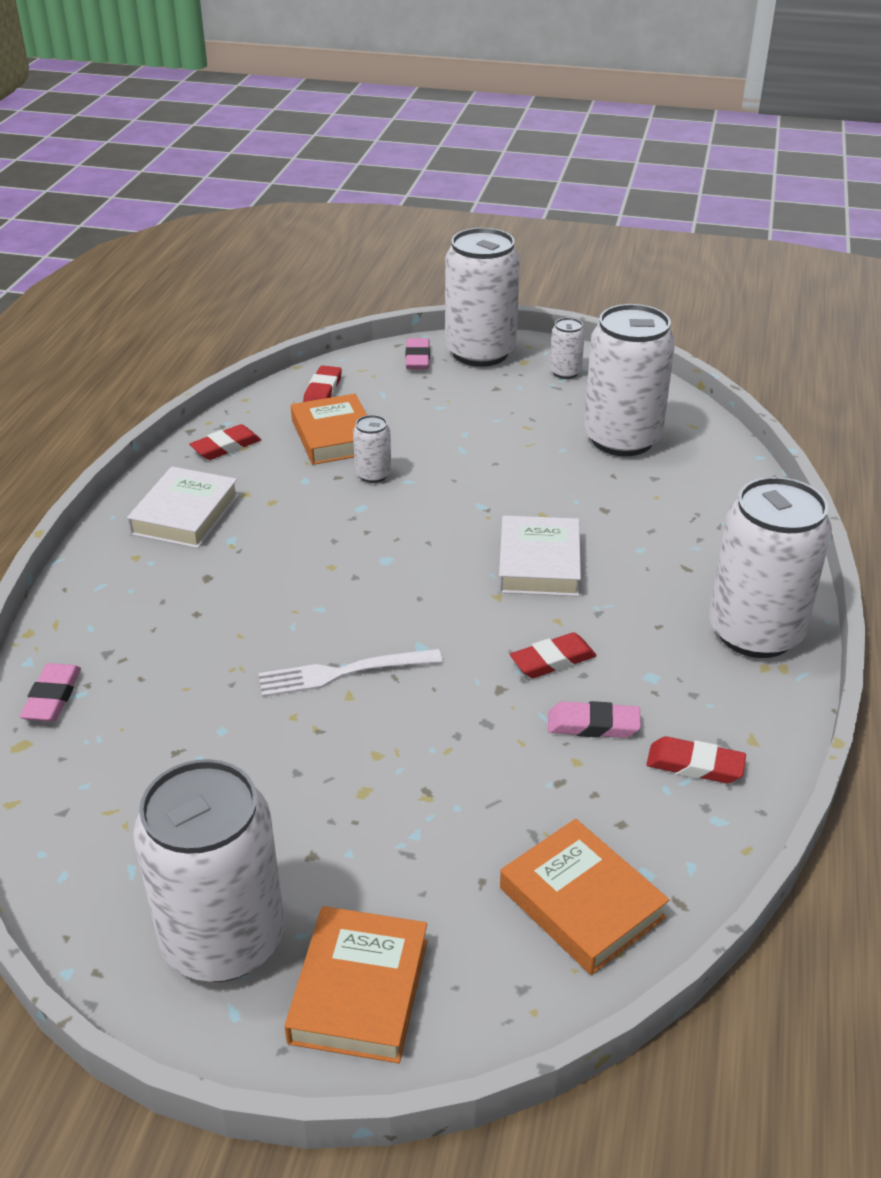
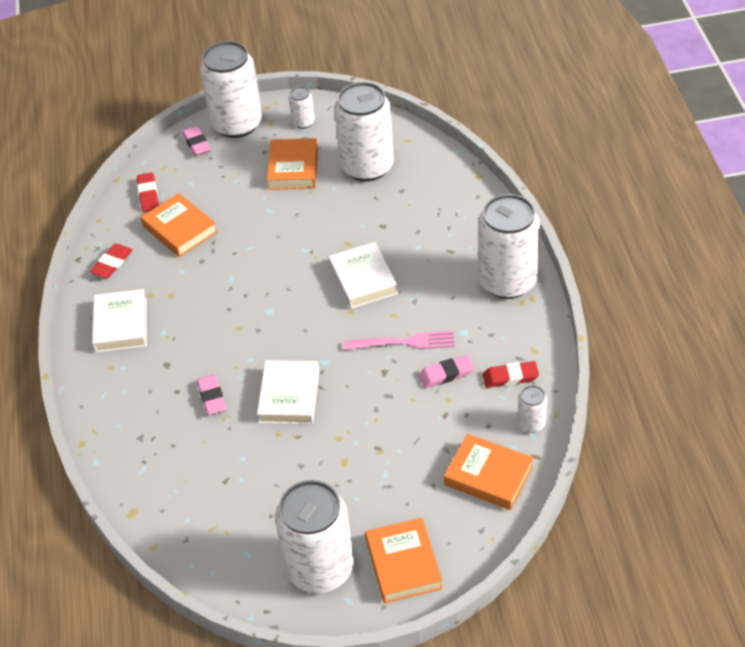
camera: 20 degrees left, 10 degrees up
(52, 697) = (129, 477): pink eraser -> pink eraser (212, 397)
(342, 673) = (289, 396): white fork -> white book
(373, 474) = (224, 251): white can -> white can (531, 423)
(521, 414) = (293, 168): none -> orange book
(553, 660) = (404, 342): red eraser -> pink fork

